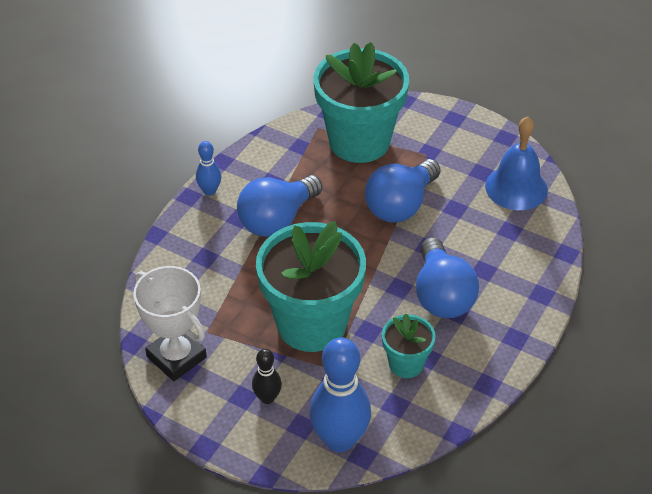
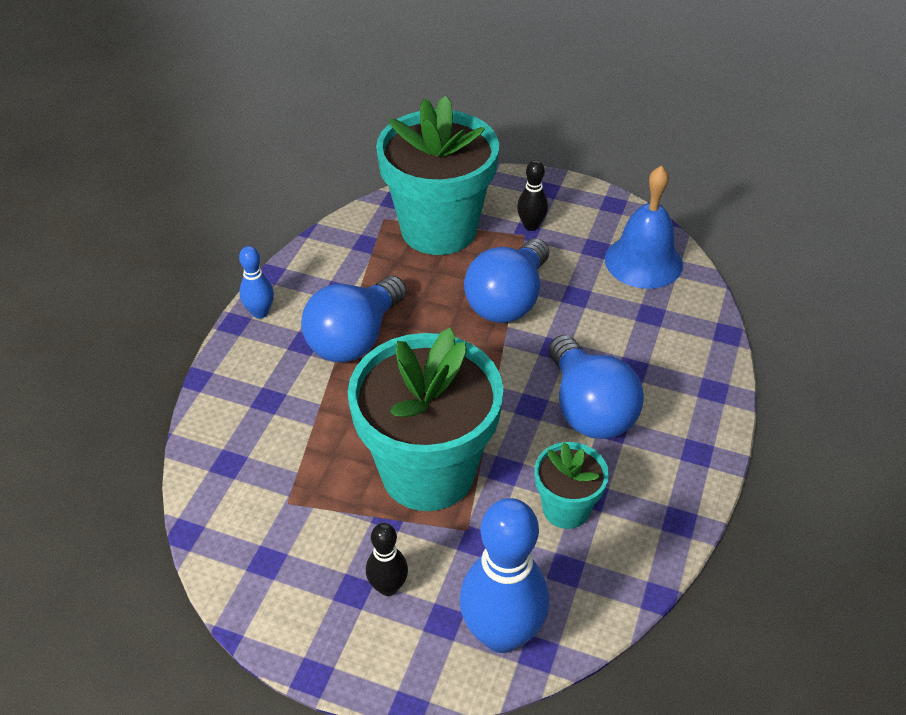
camera: 10 degrees left, 0 degrees up
(176, 357) = (250, 546): white trophy -> none
(433, 147) = (531, 226): none -> black bowling pin

